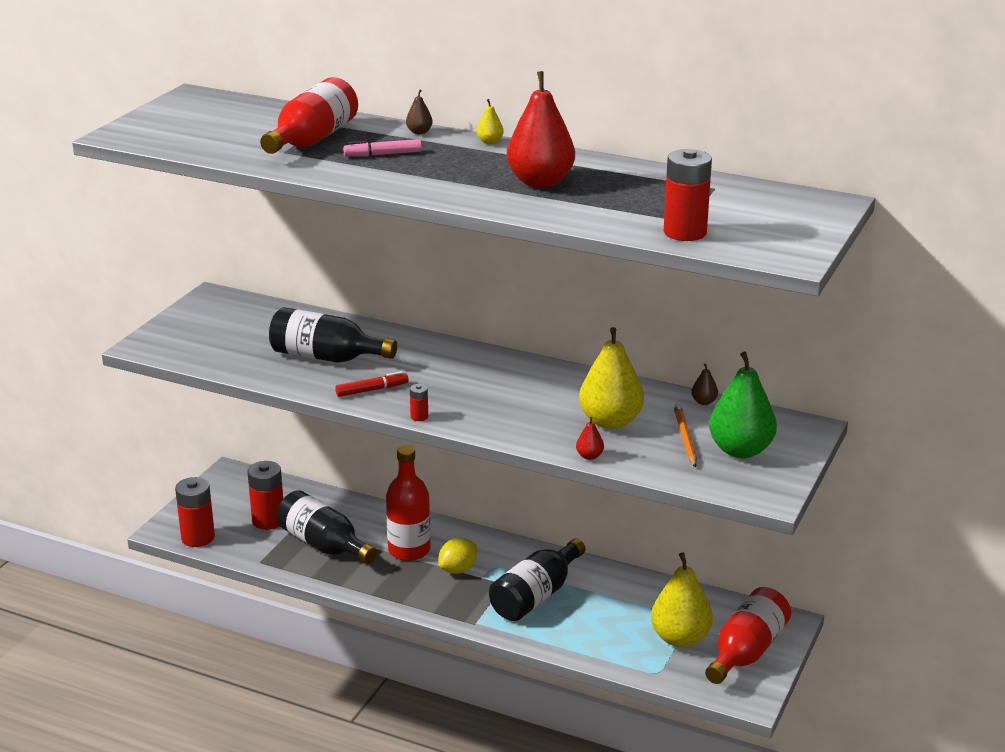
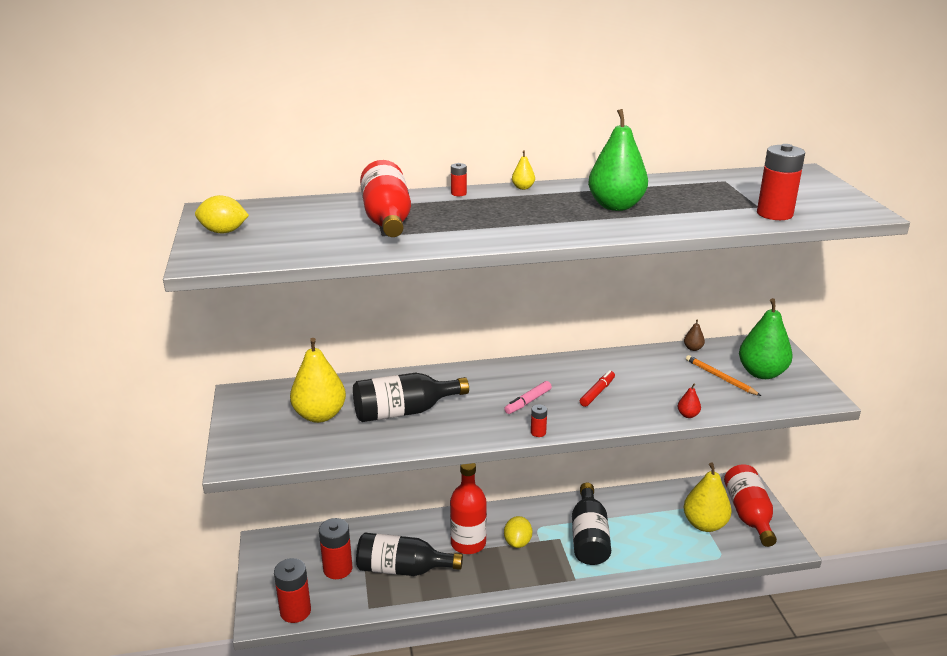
camera: 35 degrees left, 0 degrees up
(170, 116) = (223, 232): none -> yellow lemon
(372, 390) = (475, 425): red marker -> red marker (597, 392)
(383, 154) = (465, 216): pink marker -> pink marker (528, 402)
(419, 132) = (458, 193): brown pear -> red battery
(540, 182) = (616, 206): red pear -> green pear
(610, 421) = (662, 384): yellow pear -> yellow pear (320, 415)

